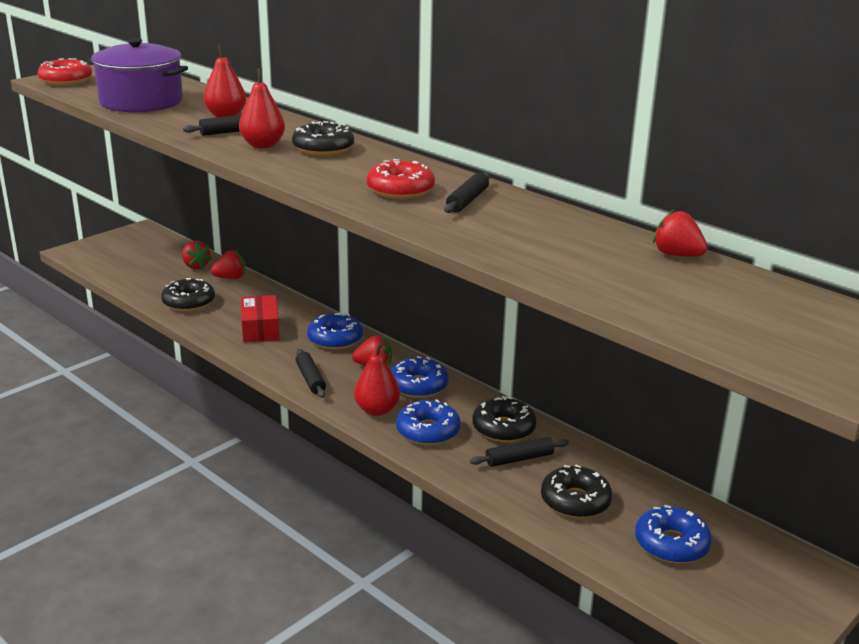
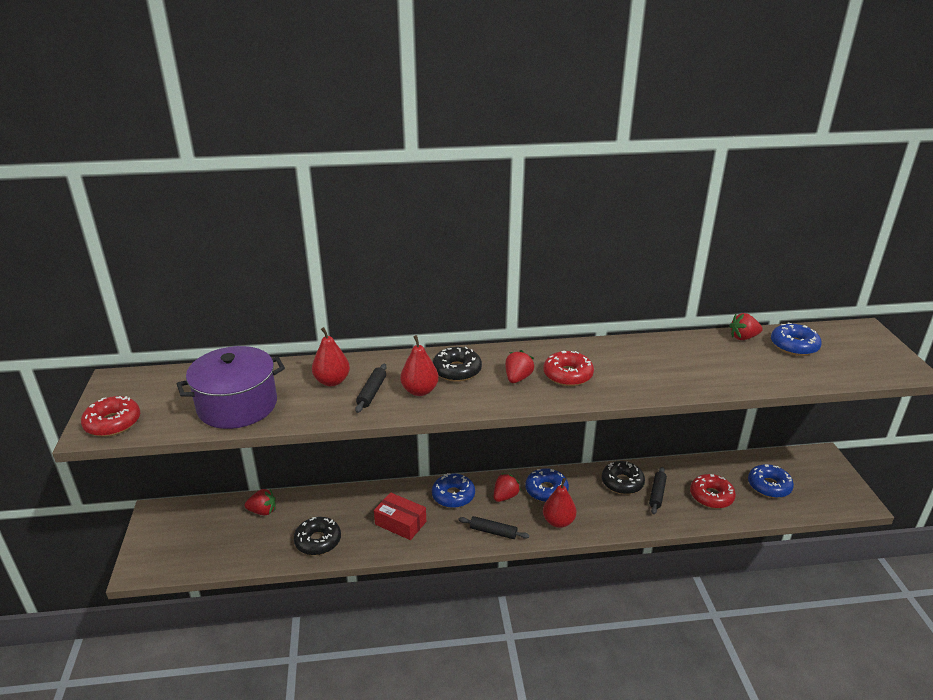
camera: 50 degrees left, 5 degrees up
(230, 278) = (305, 502): red strawberry -> red strawberry (518, 378)
(428, 431) = (600, 513): blue donut -> blue donut (794, 346)
(467, 200) = (609, 361): black rolling pin -> none
(575, 501) = (711, 496): black donut -> red donut

